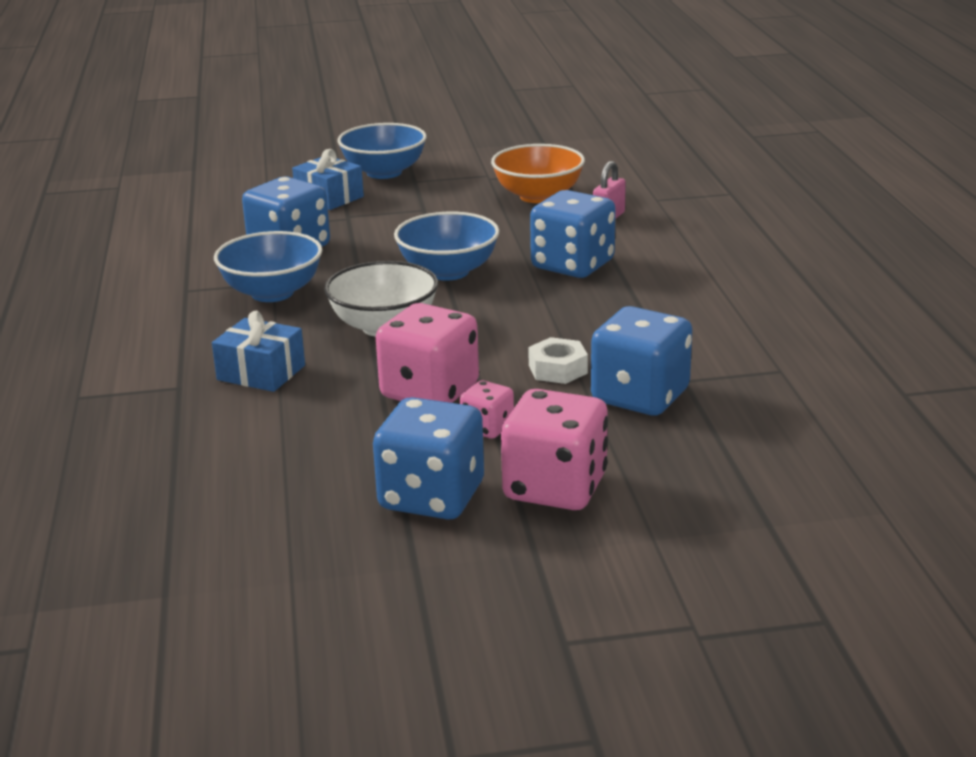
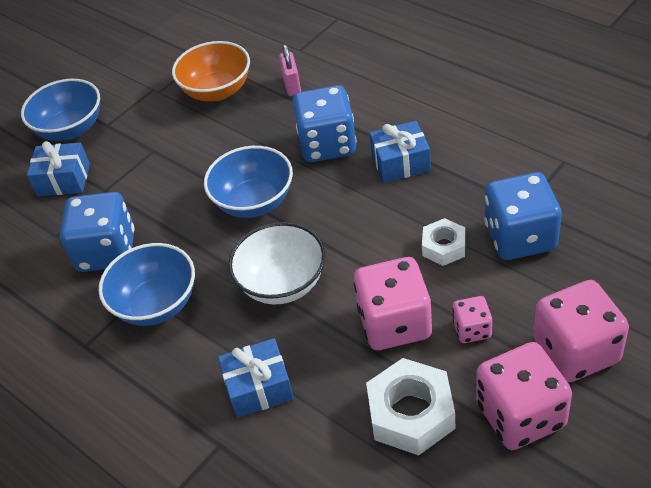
camera: 35 degrees left, 20 degrees up
(345, 447) = (411, 414): none -> white nut
(431, 497) = (520, 415): blue dice -> pink dice
(617, 303) = (400, 162): none -> blue gift

